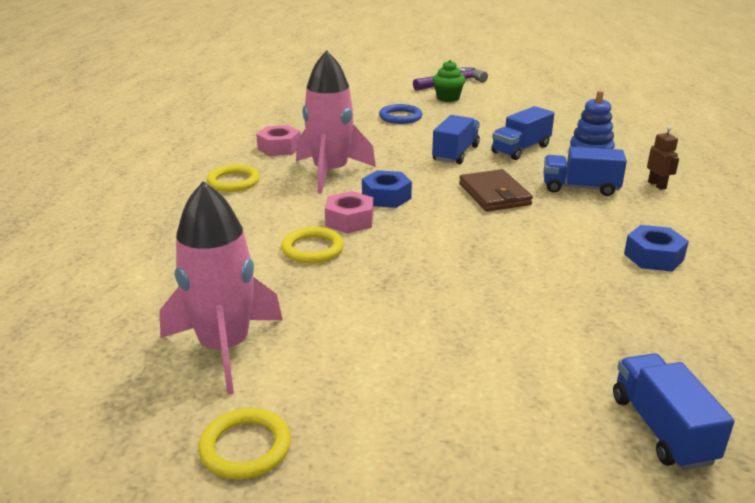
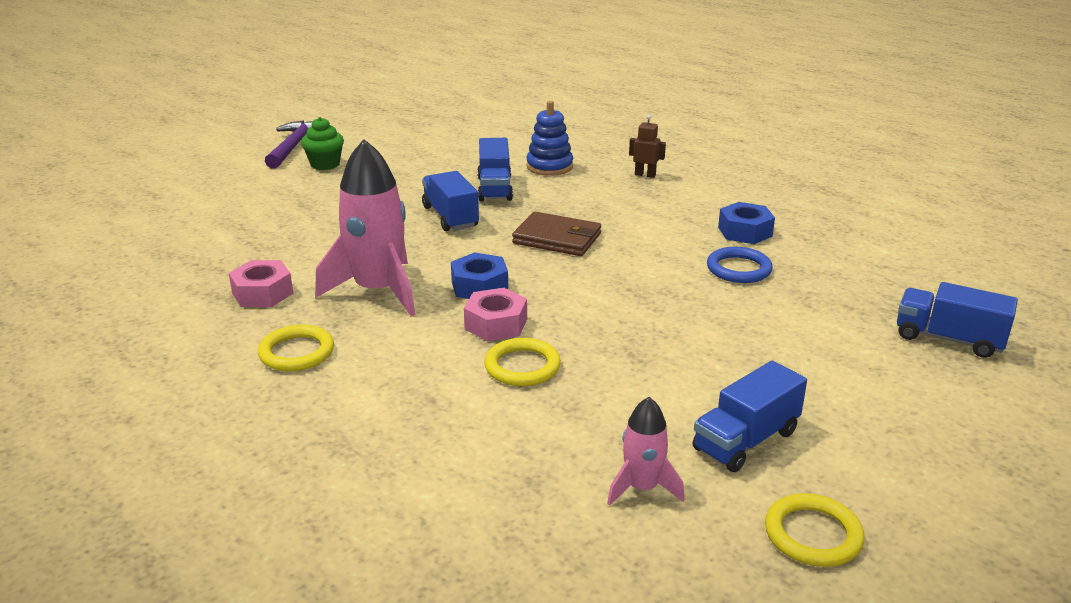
camera: 50 degrees left, 0 degrees up
(225, 347) = (642, 487): pink rocket -> pink rocket, size x0.52
(400, 117) = (320, 203): blue ring -> blue ring (738, 269)
(580, 188) = (603, 202): blue truck -> blue truck (746, 440)

